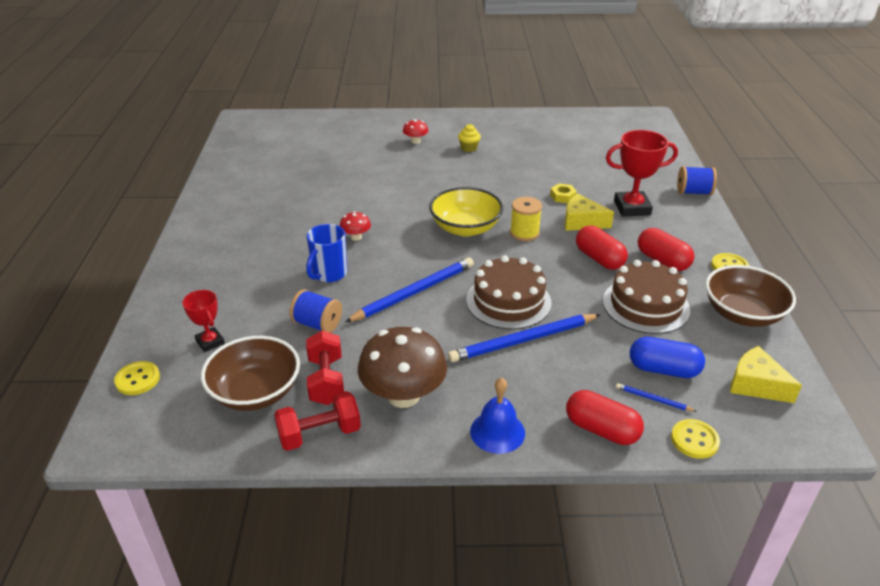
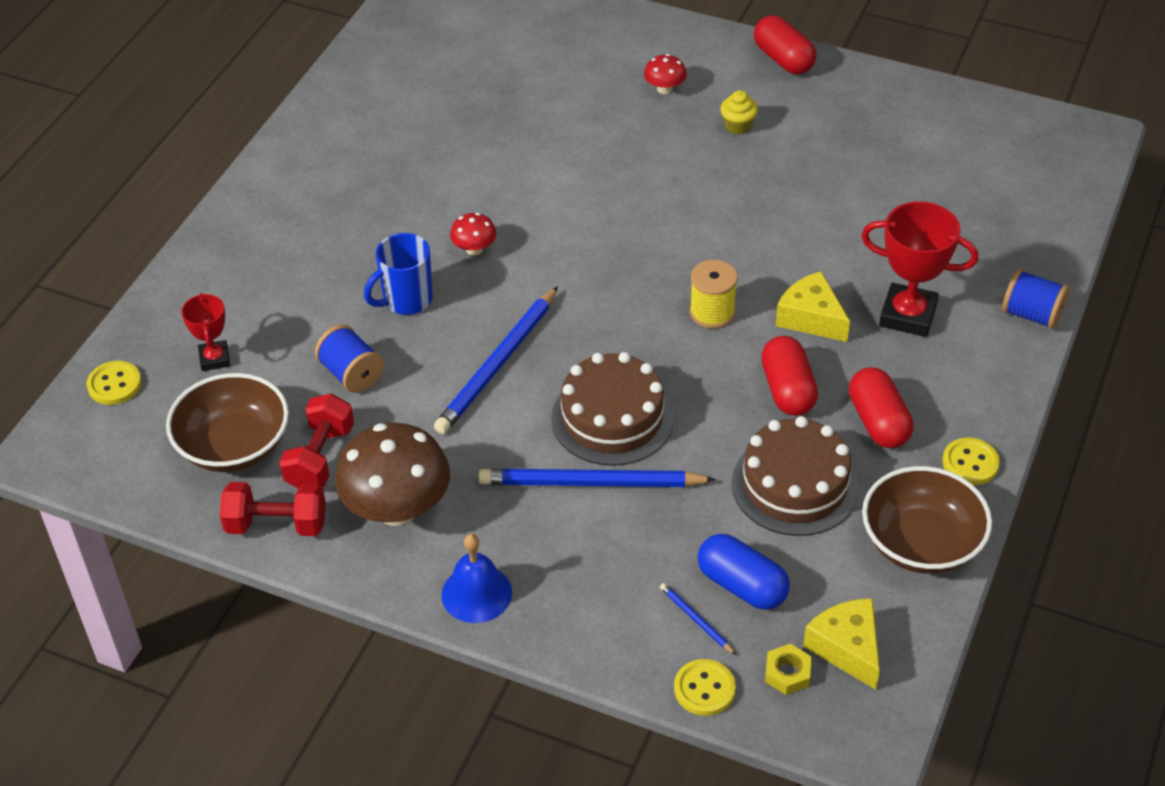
camera: 25 degrees right, 10 degrees up
(414, 292) = (498, 364): blue pencil -> blue pencil turned 135 degrees clockwise
(465, 228) = (634, 278): yellow bowl -> none
(563, 196) = (817, 263): yellow nut -> yellow nut (787, 673)
(601, 429) = (601, 635): red capsule -> red capsule (783, 59)

